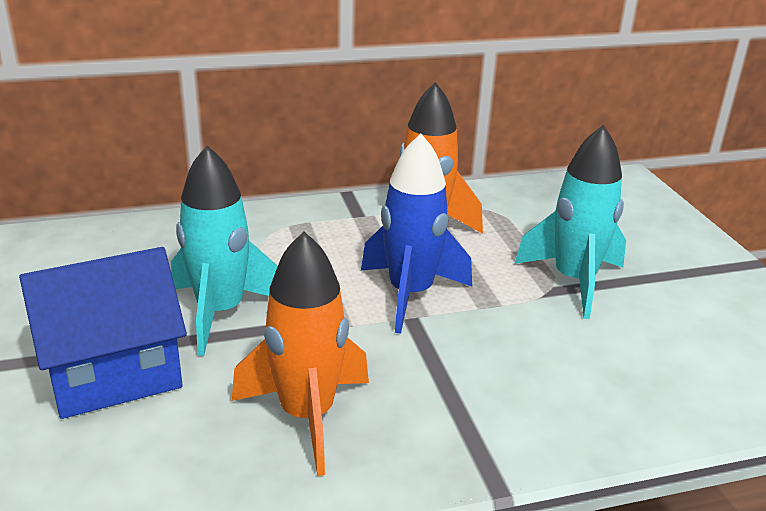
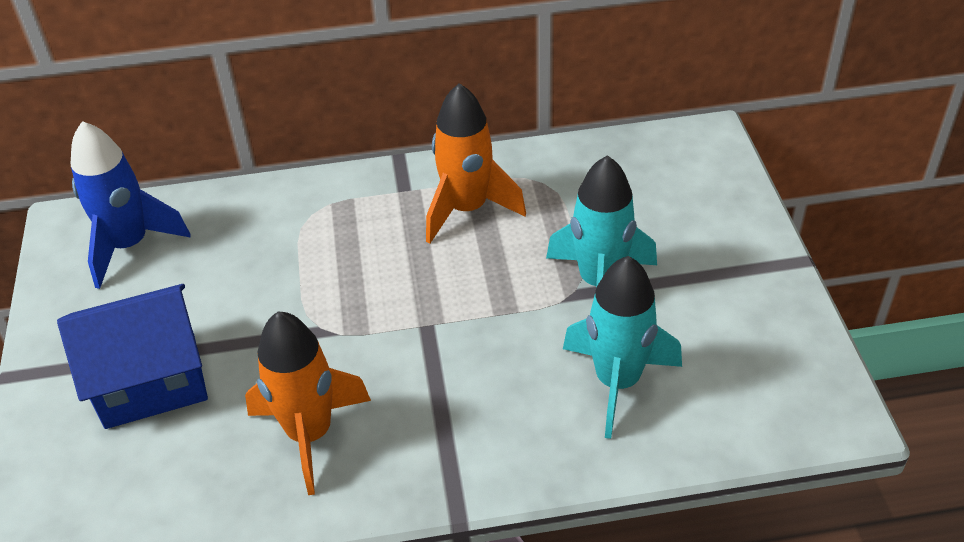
camera: 10 degrees right, 15 degrees up
(220, 312) = (251, 315): turquoise rocket -> turquoise rocket (617, 382)
(410, 294) = (432, 296): blue rocket -> blue rocket (129, 245)

